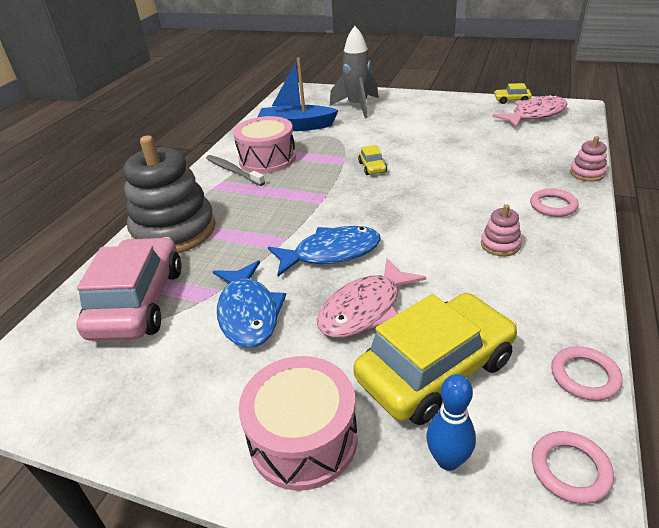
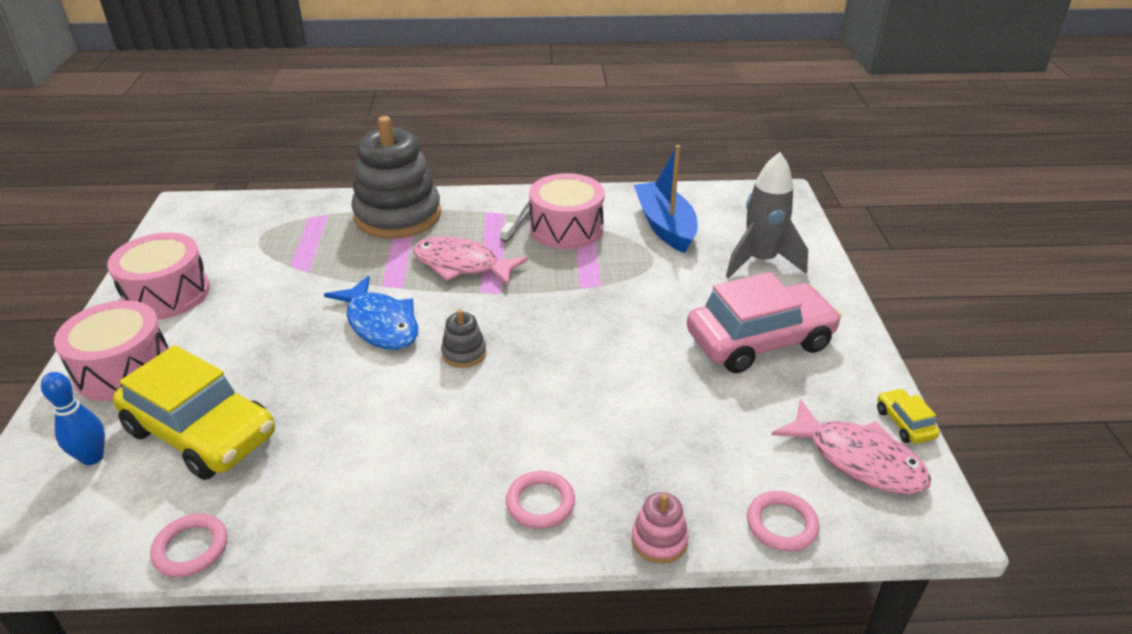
camera: 65 degrees right, 0 degrees up
(138, 302) = (286, 234): pink car -> pink car (759, 340)
(178, 401) = (167, 294): none -> pink drum
(248, 313) = (276, 297): blue fish -> none
(365, 309) = (288, 368): pink fish -> pink fish (461, 265)
(372, 167) = (581, 313): yellow car -> none
(391, 217) = (464, 353): none -> grey stacking toy
(500, 245) = (426, 456): pink stacking toy -> none
(570, 469) = (73, 540): pink ring -> pink ring (781, 524)

